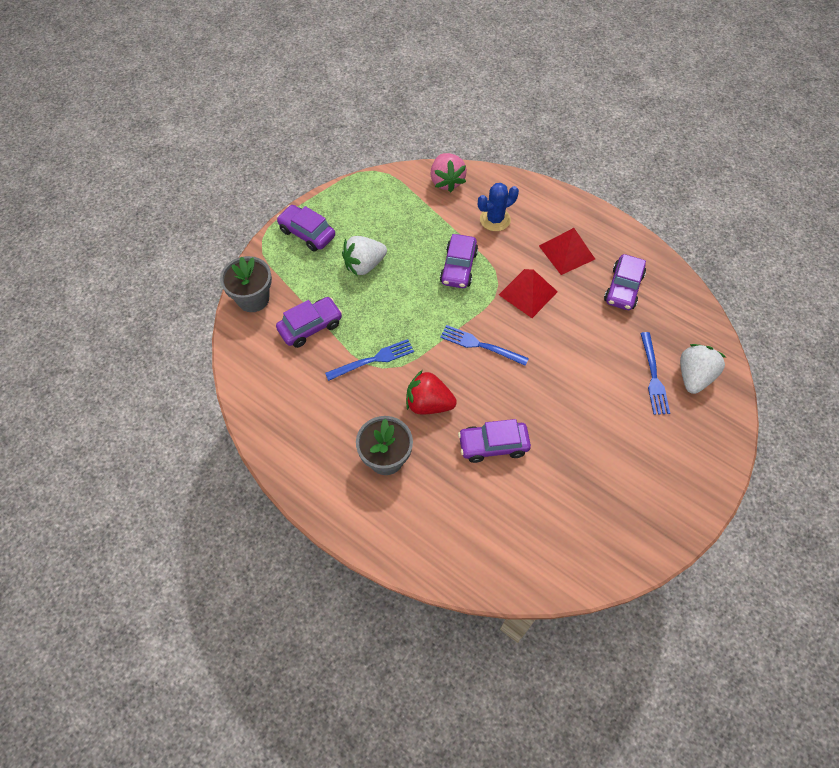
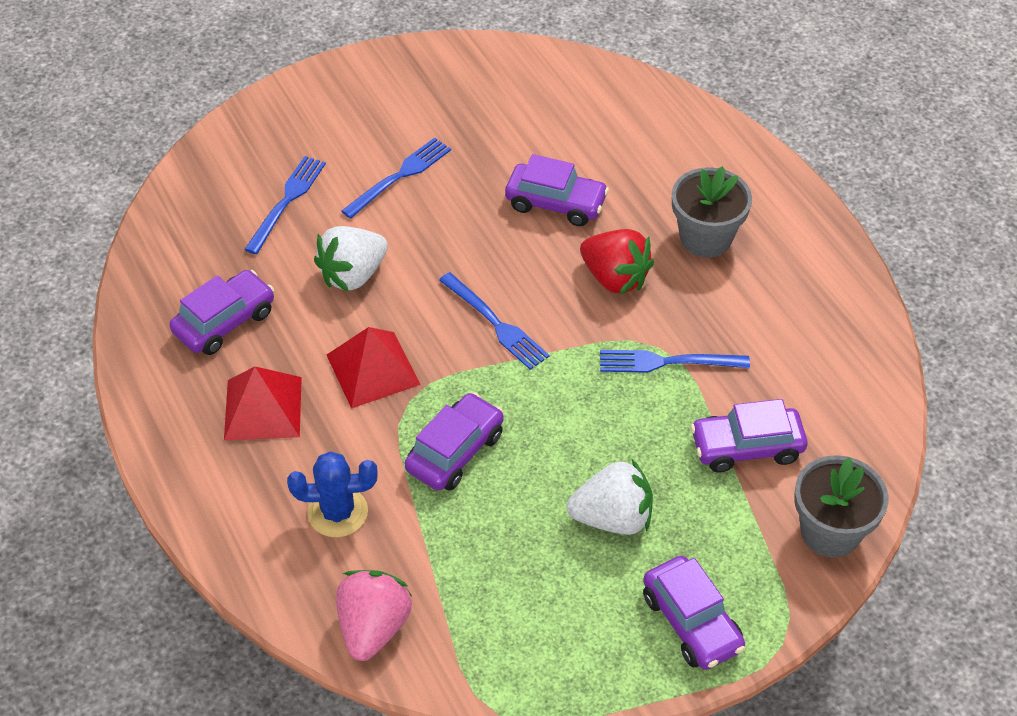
camera: 155 degrees left, 10 degrees down
(602, 425) = (400, 175): none -> blue fork
(694, 376) = (234, 183): white strawberry -> white strawberry (353, 275)

